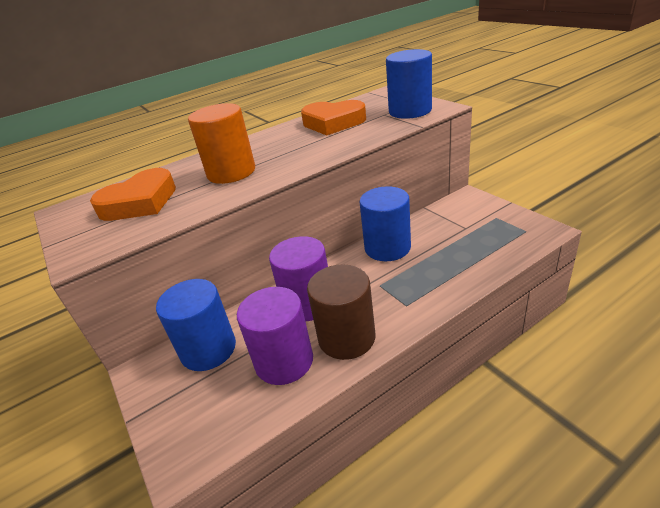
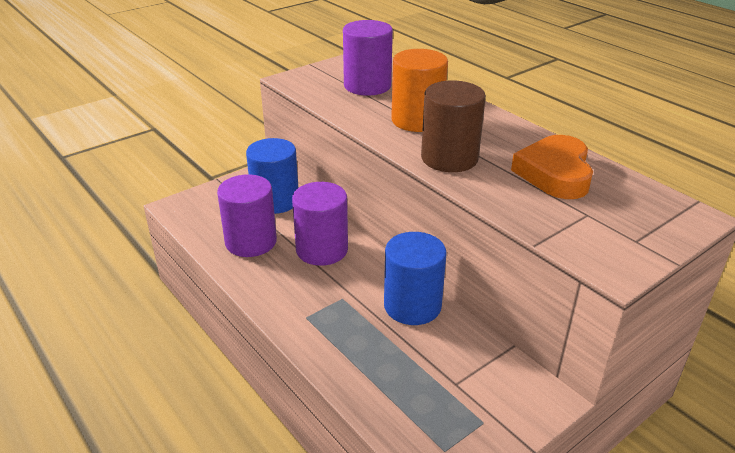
camera: 80 degrees right, 0 degrees up
(140, 202) = (367, 86): orange heart -> purple cylinder
(346, 338) = (269, 276): brown cylinder -> brown cylinder (449, 158)
(410, 111) = (598, 237): blue cylinder -> none

